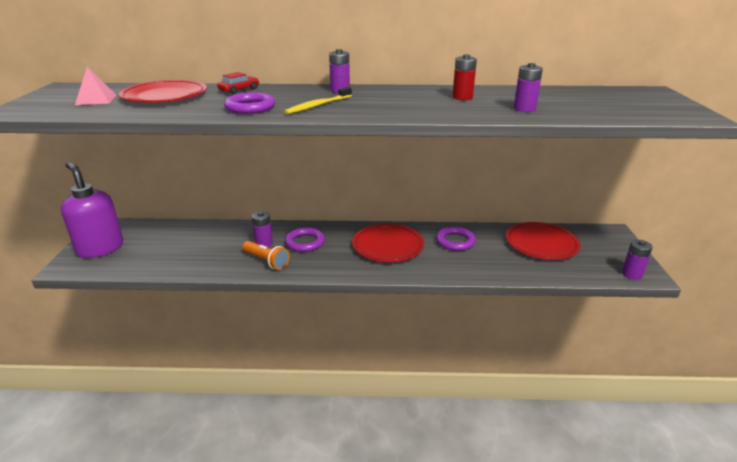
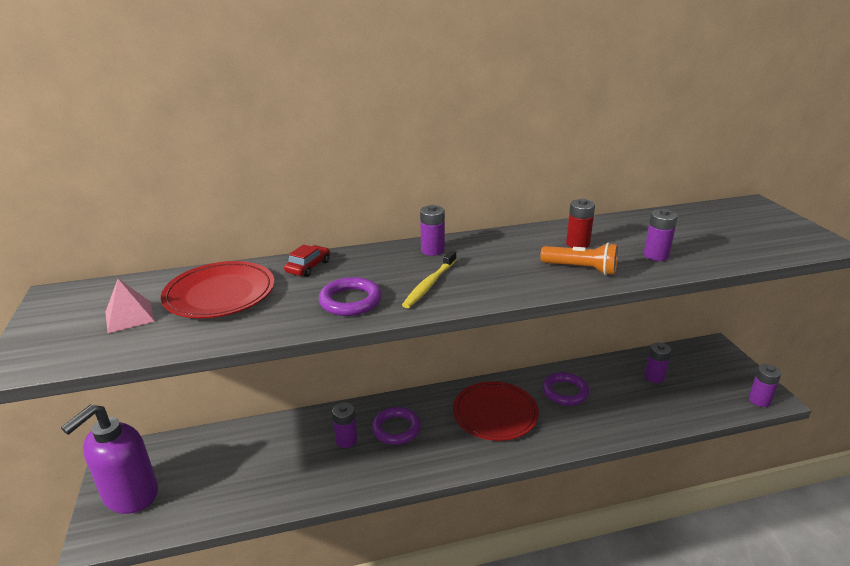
camera: 15 degrees left, 0 degrees up
(100, 248) = (130, 495): purple soap dispenser -> purple soap dispenser turned 90 degrees counterclockwise
(266, 261) = (364, 468): orange flashlight -> orange flashlight (581, 269)
(541, 244) = (654, 377): red plate -> purple battery

